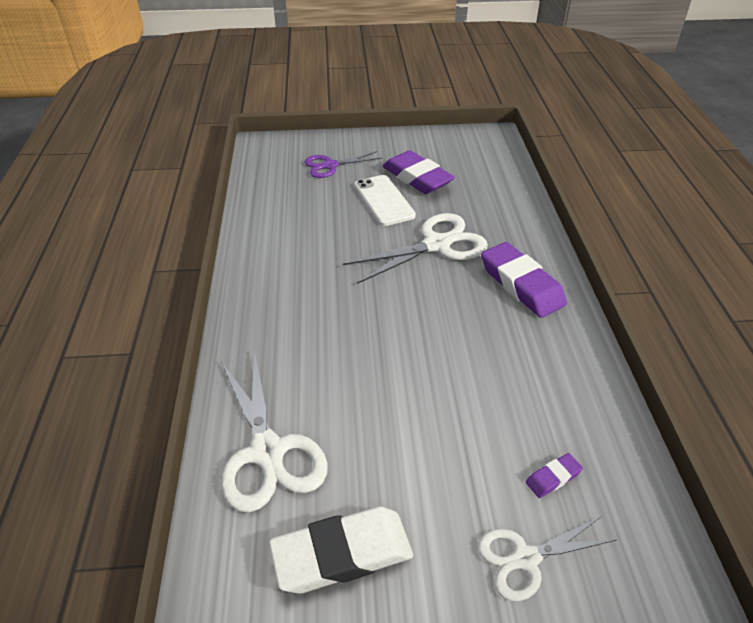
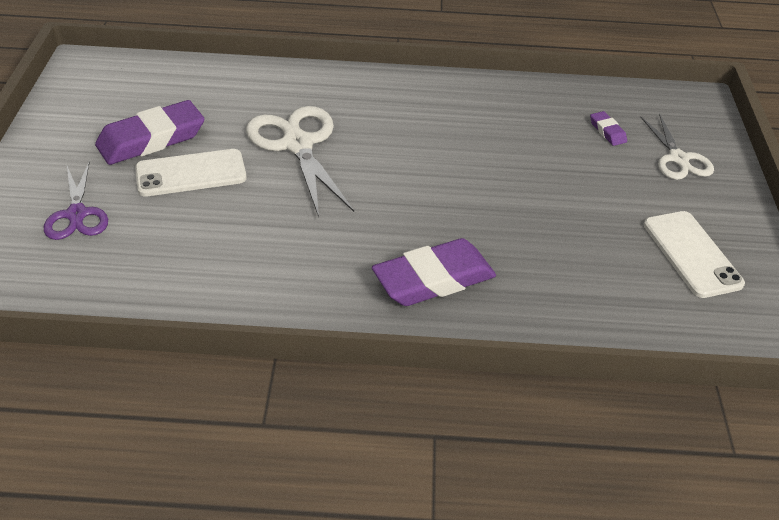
camera: 85 degrees left, 0 degrees up
(267, 452) = (592, 297): white scissors -> none
(342, 554) = (691, 254): white eraser -> white phone
(521, 285) = (379, 101): purple eraser -> purple eraser (433, 279)

